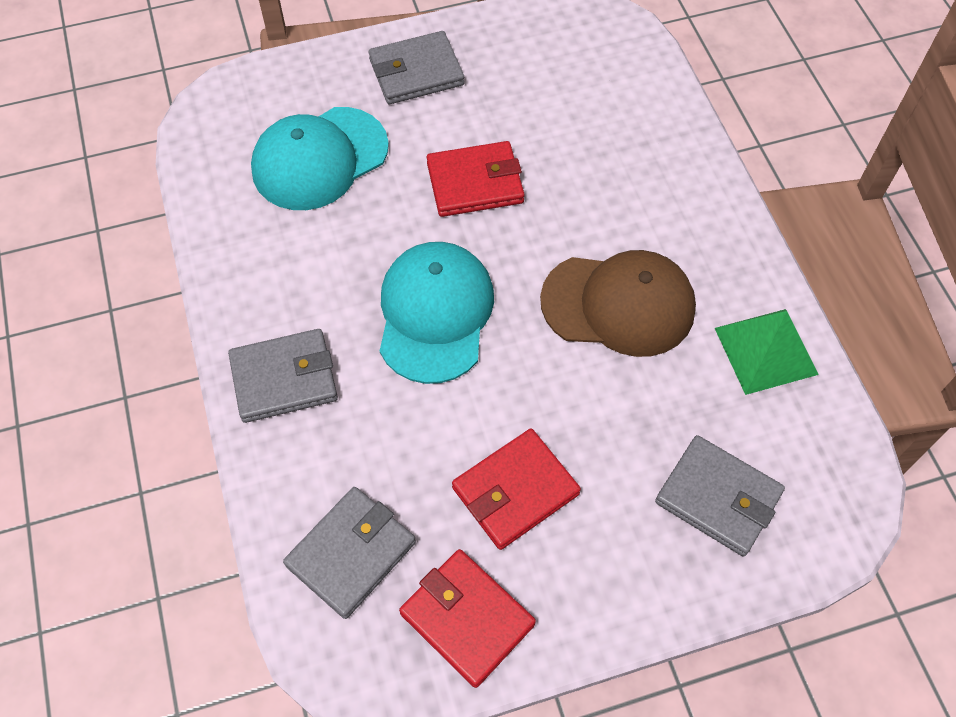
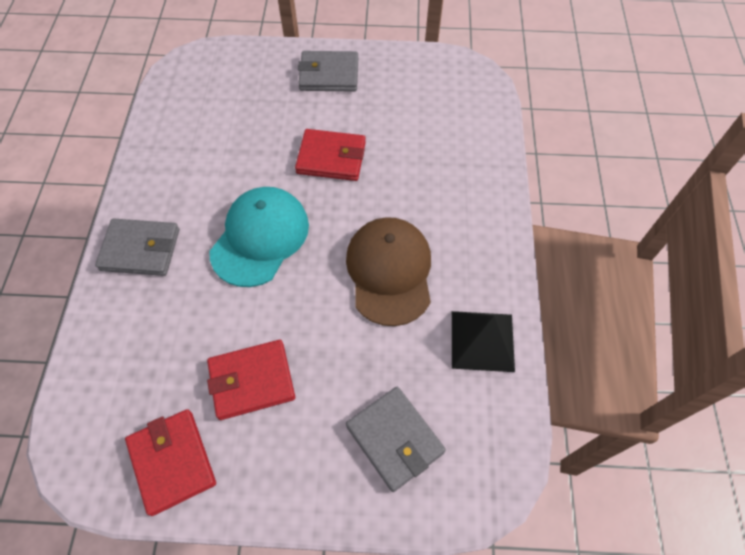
camera: 20 degrees right, 0 degrees up
(319, 159) = (238, 113): turquoise cap -> none
(351, 553) = (120, 385): grey wallet -> none
(618, 304) = (389, 272): brown cap -> brown cap turned 120 degrees counterclockwise
(766, 351) = (482, 341): green pyramid -> black pyramid

